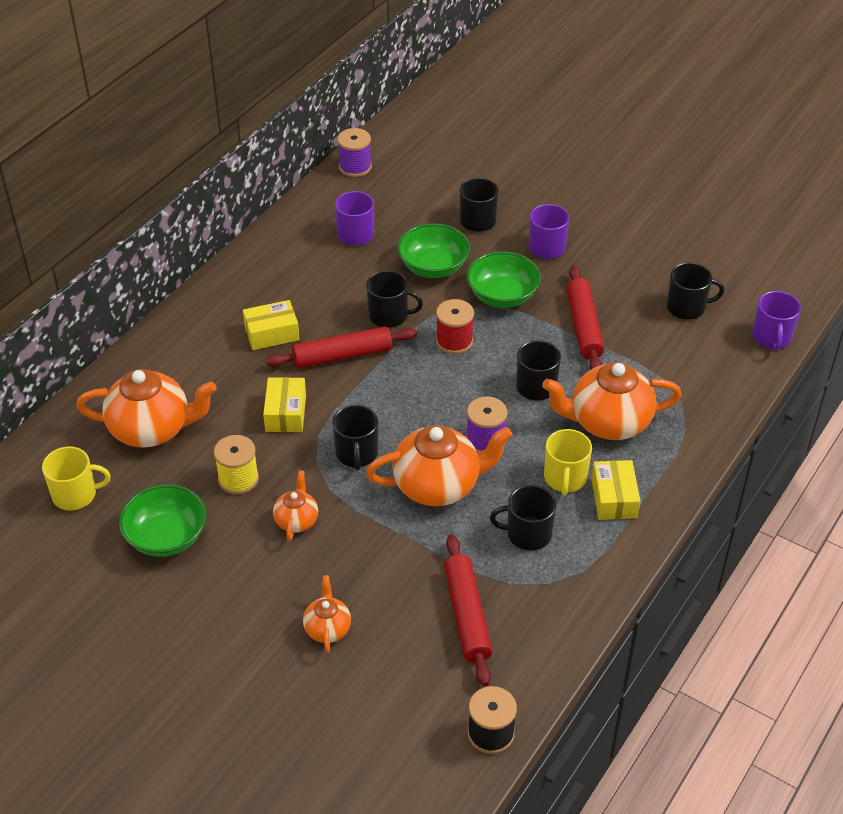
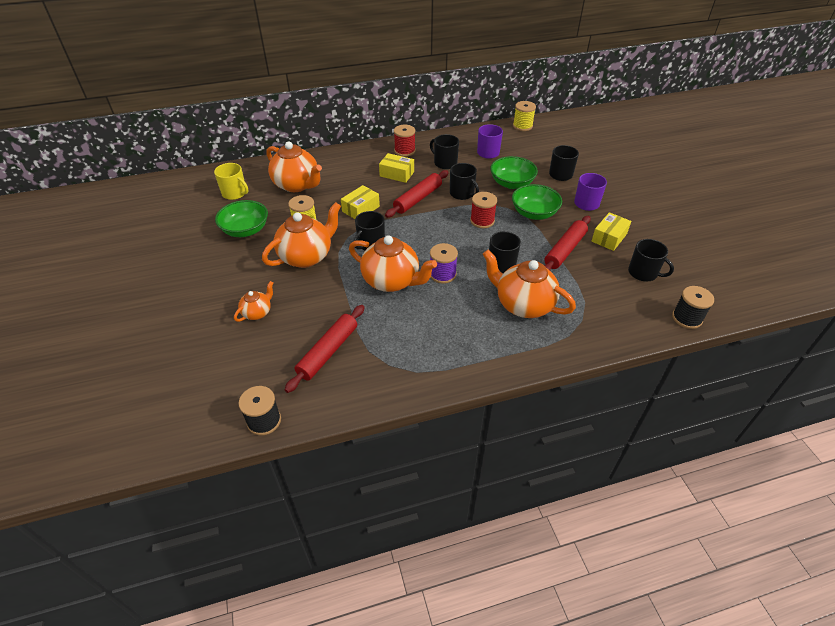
camera: 40 degrees right, 0 degrees up
(240, 291) = (404, 151): none -> red spool
(296, 520) = (306, 256): orange teapot -> orange teapot, size x1.96
(342, 355) = (418, 199): red rolling pin -> red rolling pin turned 75 degrees counterclockwise
(355, 167) = (522, 126): purple spool -> yellow spool
(527, 534) = (409, 333): black mug -> black mug (445, 163)
(565, 478) = (464, 318): yellow mug -> none
(614, 498) = (480, 345): yellow box -> yellow box (609, 237)
(771, 337) = (687, 318): purple mug -> black spool

